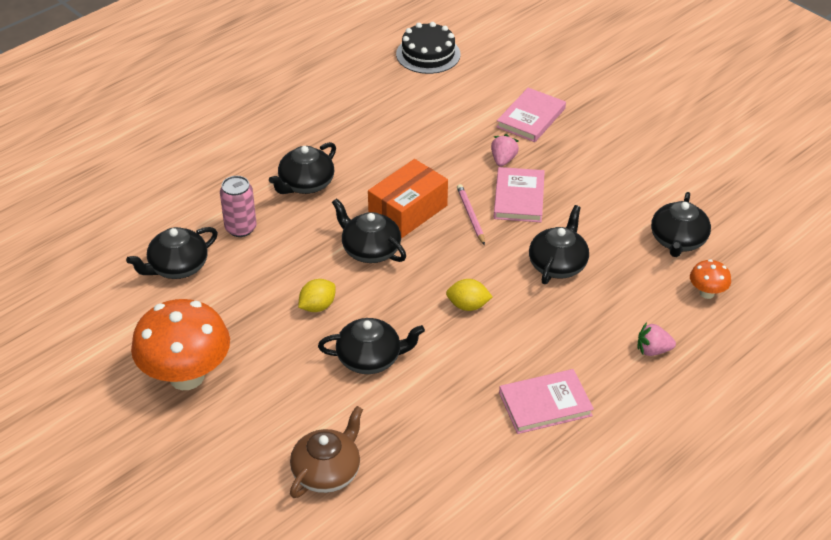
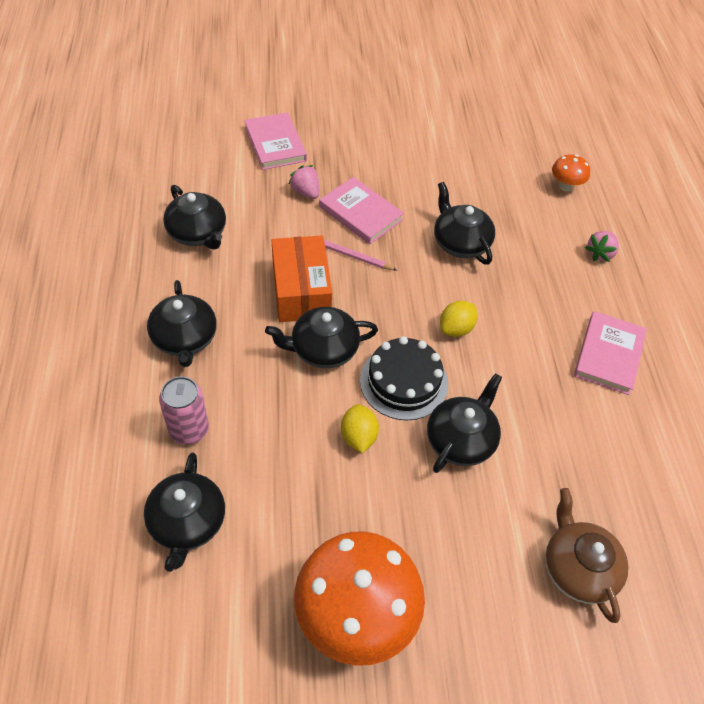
camera: 55 degrees left, 10 degrees up
(428, 54) = (118, 147): black cake -> black cake (404, 382)
(678, 241) = (498, 163): black teapot -> black teapot (198, 233)

